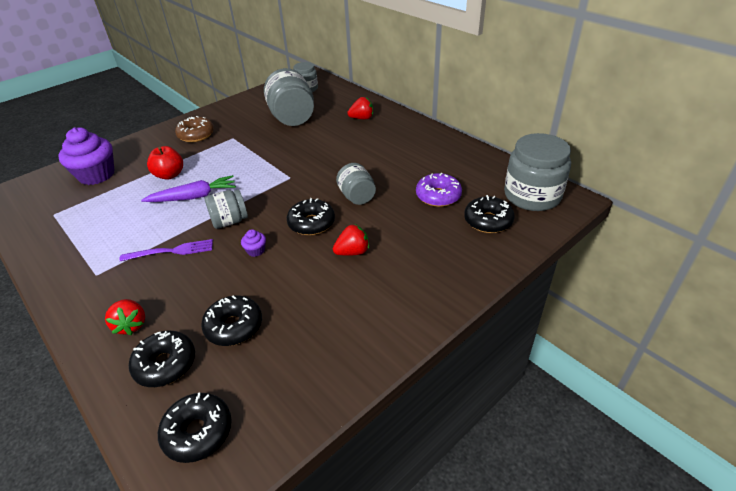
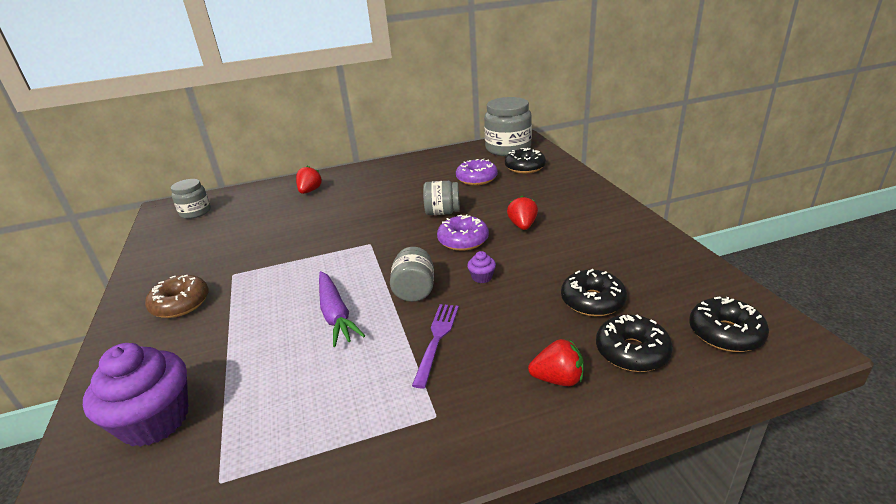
camera: 65 degrees left, 10 degrees down
(169, 175) = (257, 334): red apple -> none
(194, 197) = (336, 315): purple carrot -> purple carrot turned 150 degrees clockwise
(292, 118) = (248, 228): grey jar -> none
(311, 223) = (463, 240): black donut -> purple donut

